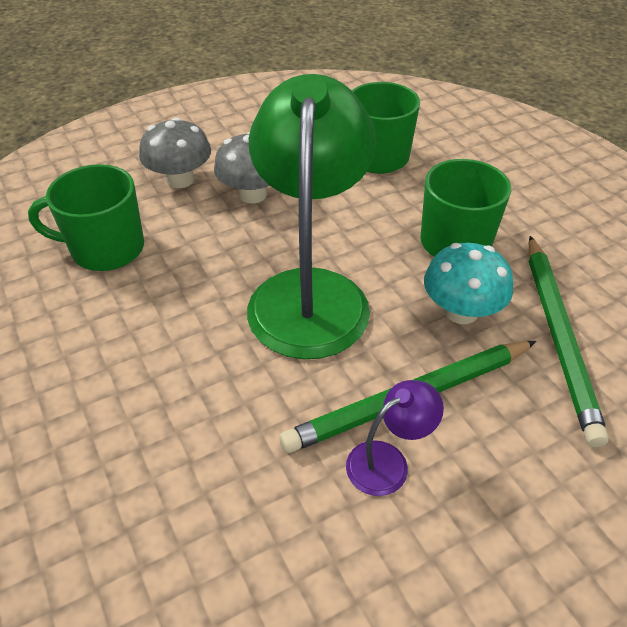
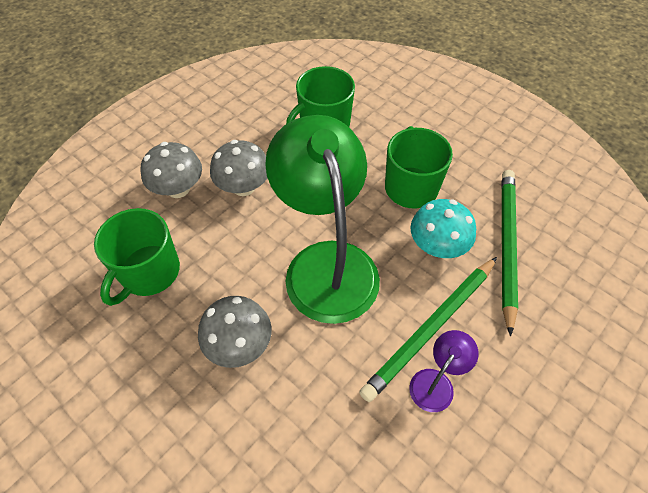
camera: 20 degrees left, 10 degrees up
(106, 249) = (149, 272): green mug -> green mug turned 45 degrees counterclockwise
(165, 346) = (239, 344): none -> grey mushroom
(558, 336) = (507, 246): green pencil -> green pencil turned 150 degrees counterclockwise

